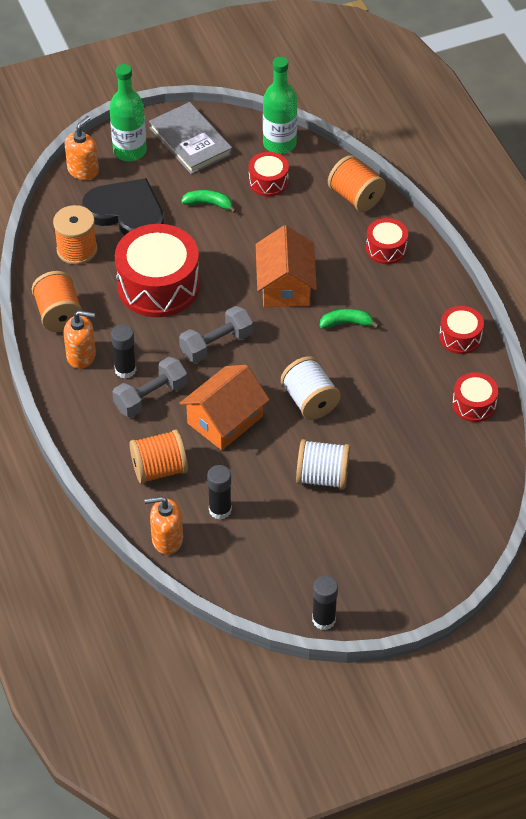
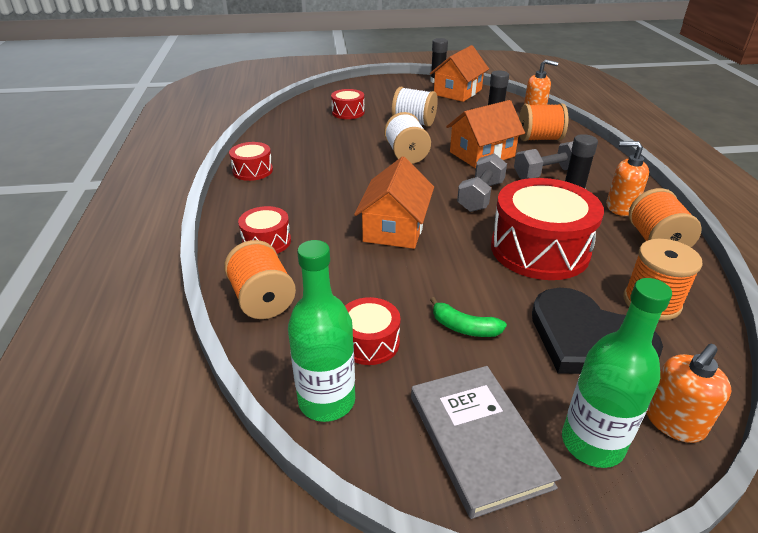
camera: 165 degrees left, 15 degrees down
(216, 344) = (480, 196): grey dumbbell -> grey dumbbell turned 45 degrees counterclockwise
(283, 584) = (457, 92): none -> orange house
(346, 323) = (348, 193): green banana -> none
(474, 404) = (277, 137): red drum -> red drum (348, 112)

